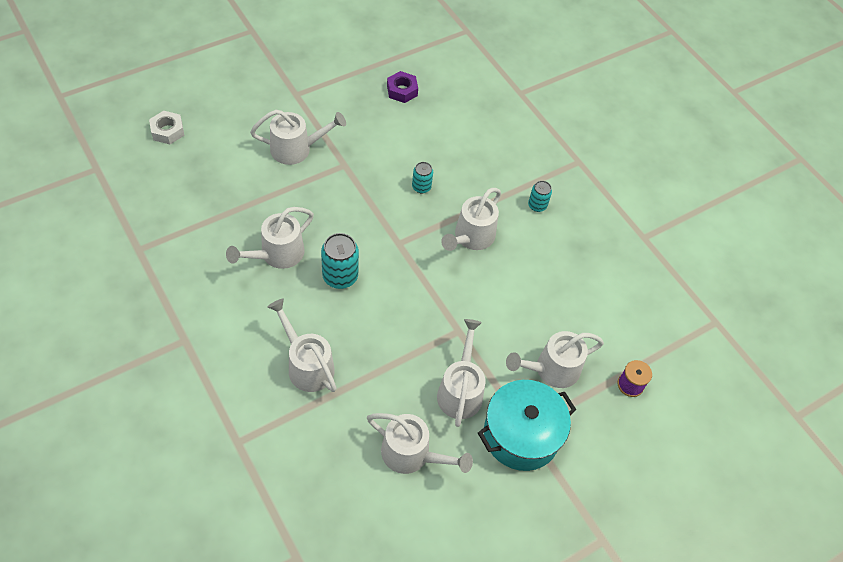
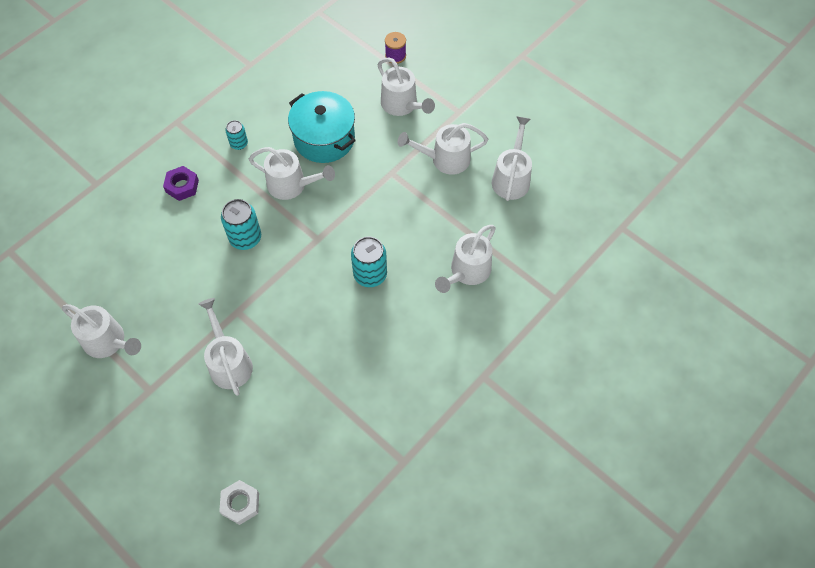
camera: 100 degrees left, 5 degrees up
(277, 255) = (365, 334): white watering can -> white watering can (109, 342)
(402, 90) = (118, 289): purple nut -> purple nut (182, 186)
(421, 187) = (245, 238): turquoise can -> turquoise can, size x1.70
(521, 435) = (465, 114): turquoise pot -> turquoise pot (324, 139)

